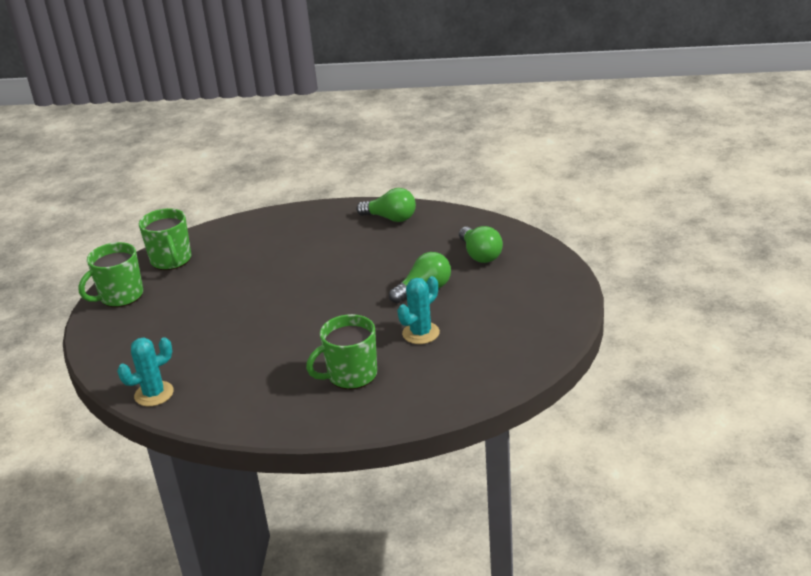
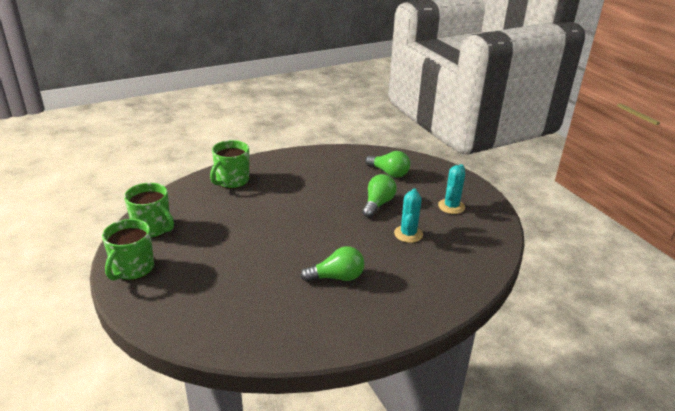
camera: 35 degrees left, 0 degrees up
(154, 394) = (248, 343): turquoise cactus -> turquoise cactus (451, 206)
(351, 375) = (393, 278): green mug -> green mug (232, 181)
(391, 218) = (302, 161): green light bulb -> green light bulb (337, 277)

